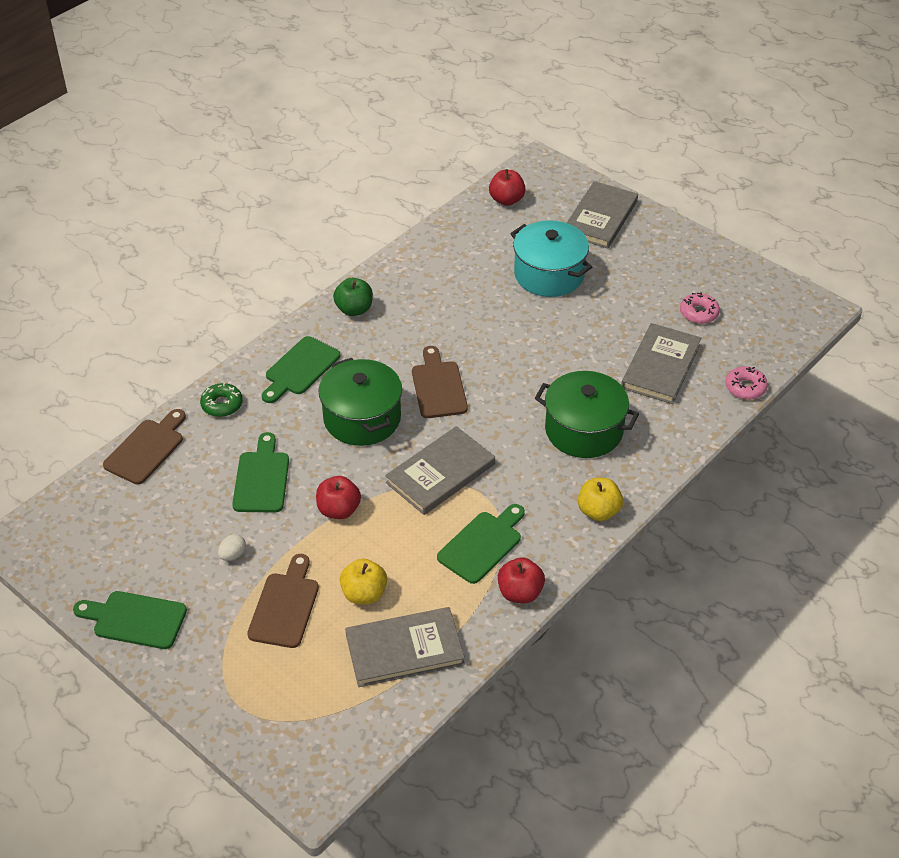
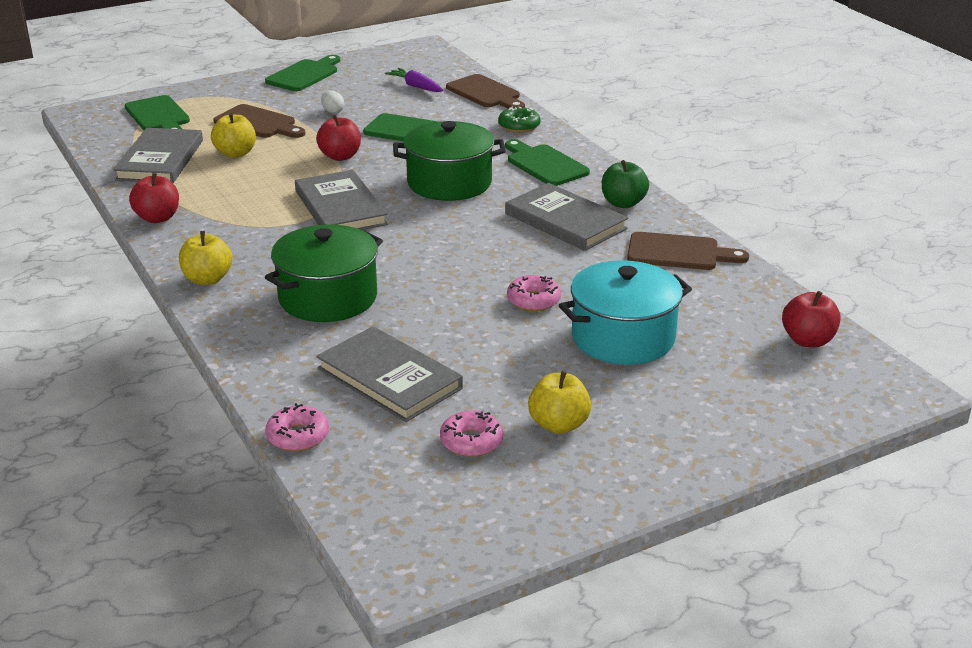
camera: 110 degrees right, 15 degrees down
(143, 509) = (416, 86): none -> purple carrot
(438, 386) = (465, 228): brown cutting board -> brown cutting board (679, 253)
(482, 544) = (232, 211): green cutting board -> green cutting board (158, 116)
(526, 324) = (533, 300): none -> pink donut
(600, 218) = (737, 411): grey book -> grey book (565, 221)
(659, 282) = (558, 425): none -> yellow apple

